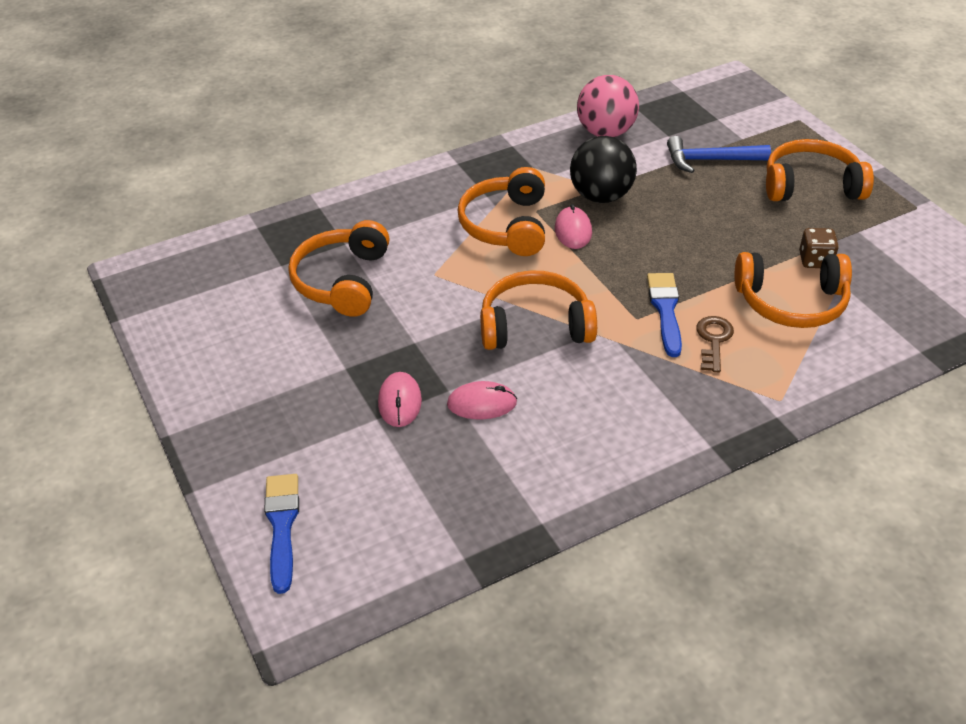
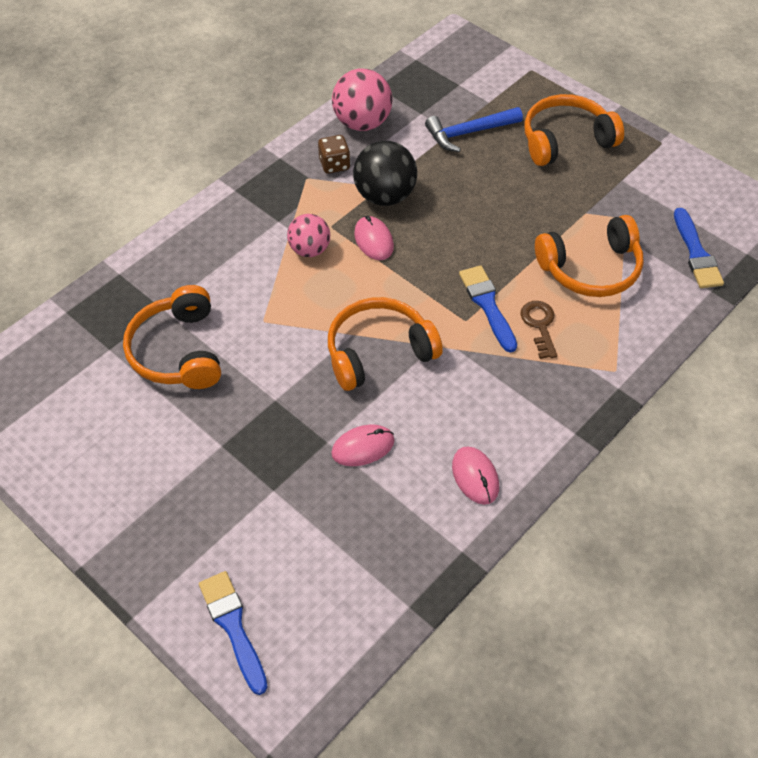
camera: 20 degrees left, 10 degrees up
(399, 402) = (287, 467): pink mouse -> pink mouse (475, 476)
(506, 225) = (310, 250): orange headphones -> pink ball
(815, 260) = (596, 220): brown dice -> brown dice (334, 164)
(917, 313) = (696, 253): none -> blue brush

